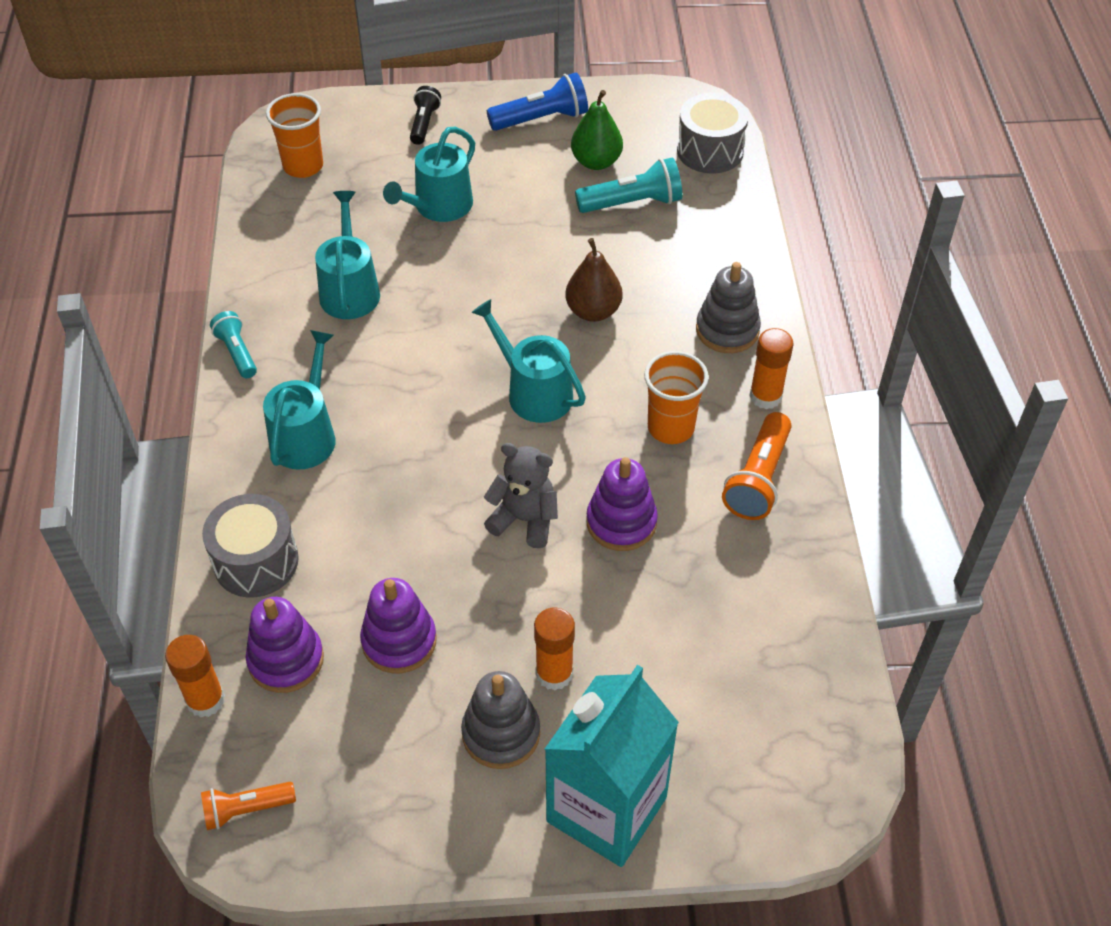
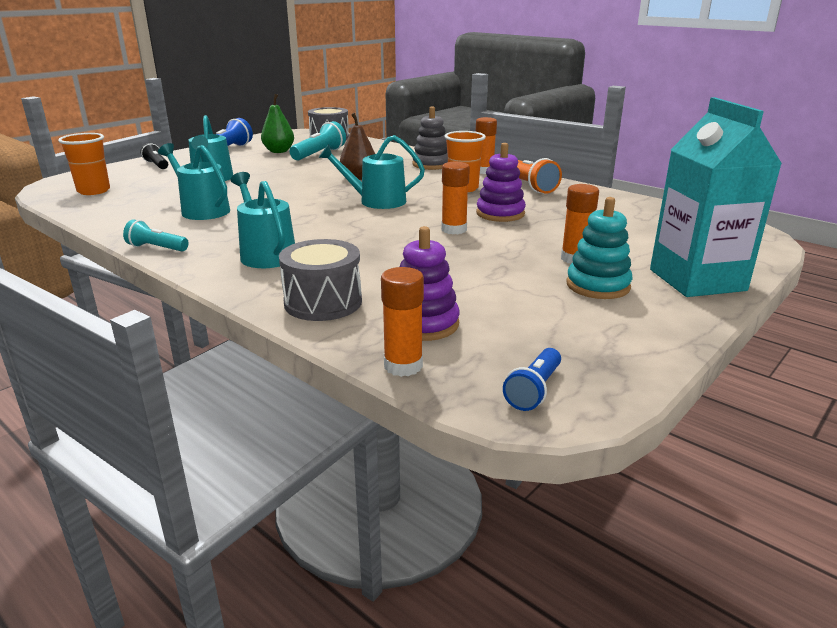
camera: 45 degrees left, 25 degrees down
(246, 809) = (534, 390): orange flashlight -> blue flashlight
(399, 641) = (476, 286): purple stacking toy -> none
(501, 733) = (598, 286): grey stacking toy -> turquoise stacking toy
(524, 519) = (454, 229): grey teddy bear -> orange glue stick

